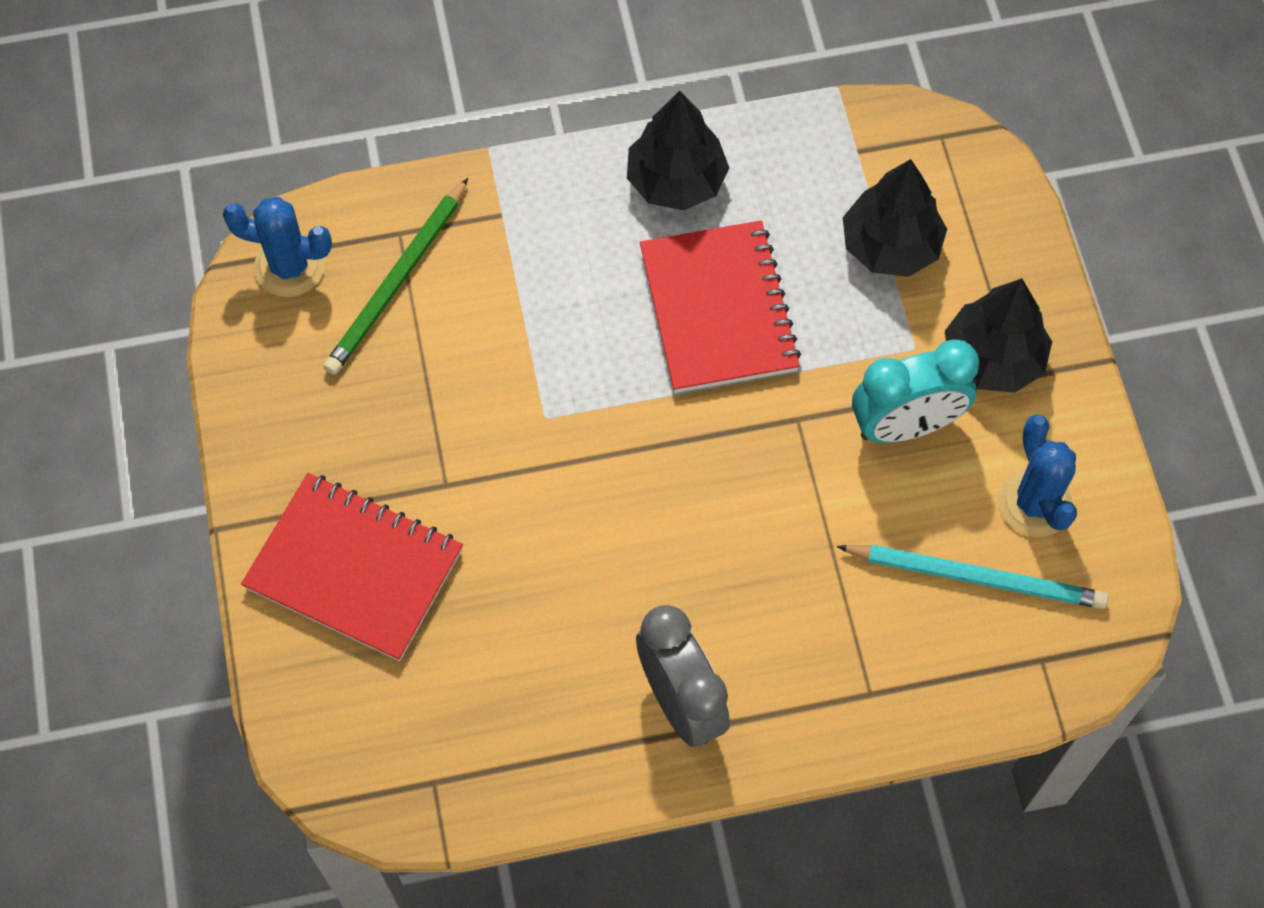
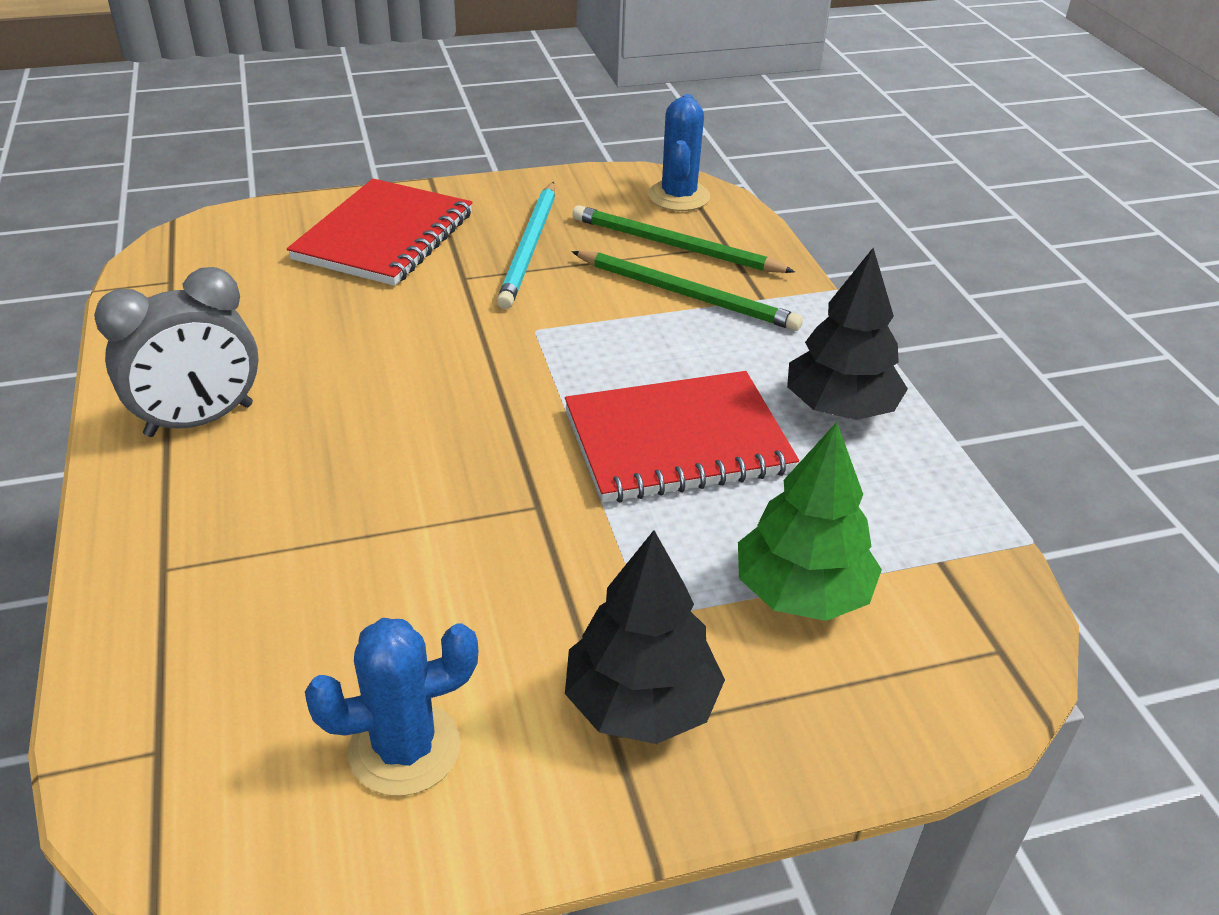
camera: 85 degrees right, 25 degrees down
(492, 279) = (687, 295): none -> green pencil
(890, 246) = (801, 592): black tree -> green tree
(905, 426) = (530, 605): turquoise clock -> none
(976, 577) = (298, 677): turquoise pencil -> turquoise pencil (529, 248)

